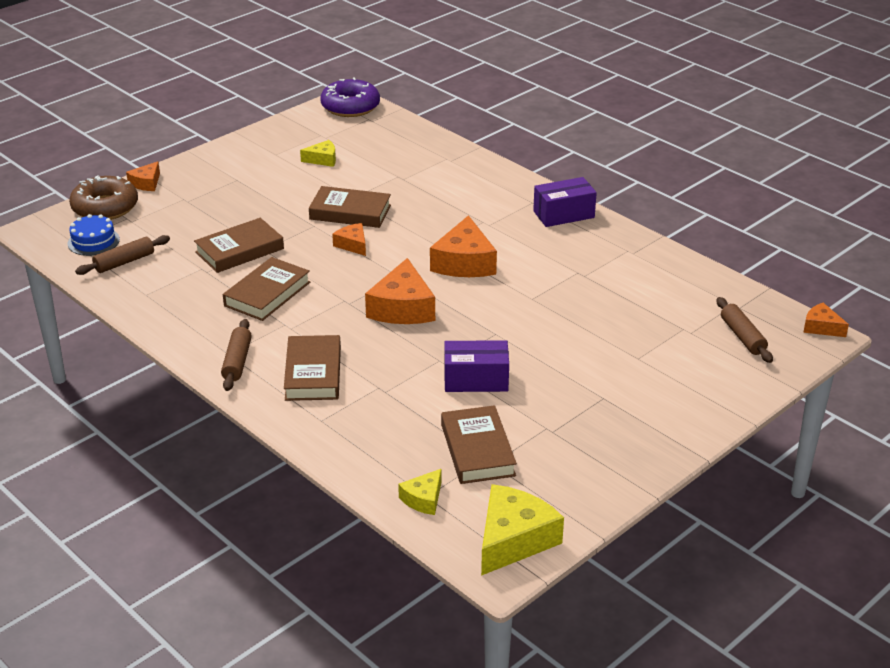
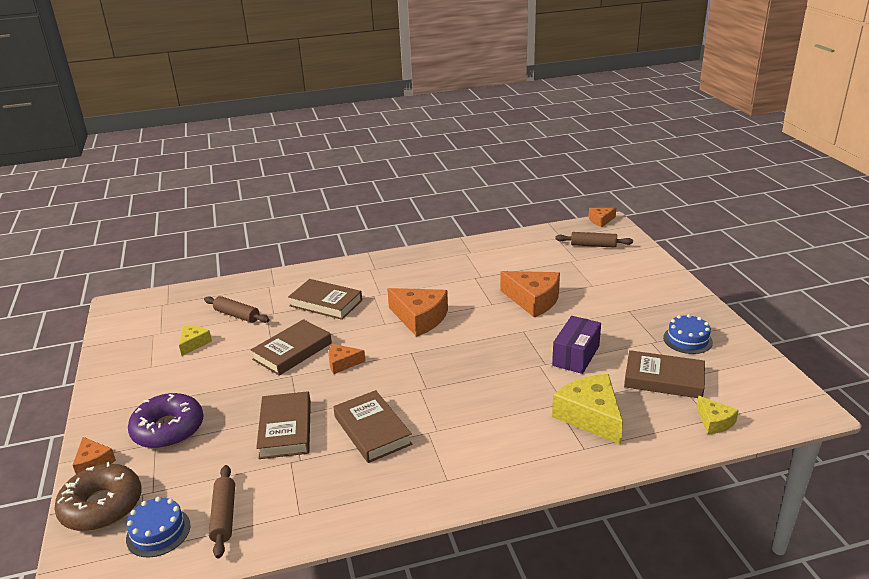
camera: 60 degrees left, 5 degrees down
(237, 361) = (464, 477): brown rolling pin -> brown rolling pin (237, 315)
(313, 373) = (513, 435): brown book -> brown book (326, 303)
(350, 107) = (130, 308): purple donut -> purple donut (168, 429)
(402, 308) = (456, 363): orange cheese -> orange cheese (533, 300)
(513, 539) = (776, 393): yellow cheese -> yellow cheese (590, 416)
(563, 214) = (398, 262): purple box -> none
(574, 454) = (687, 340): none -> blue cake

